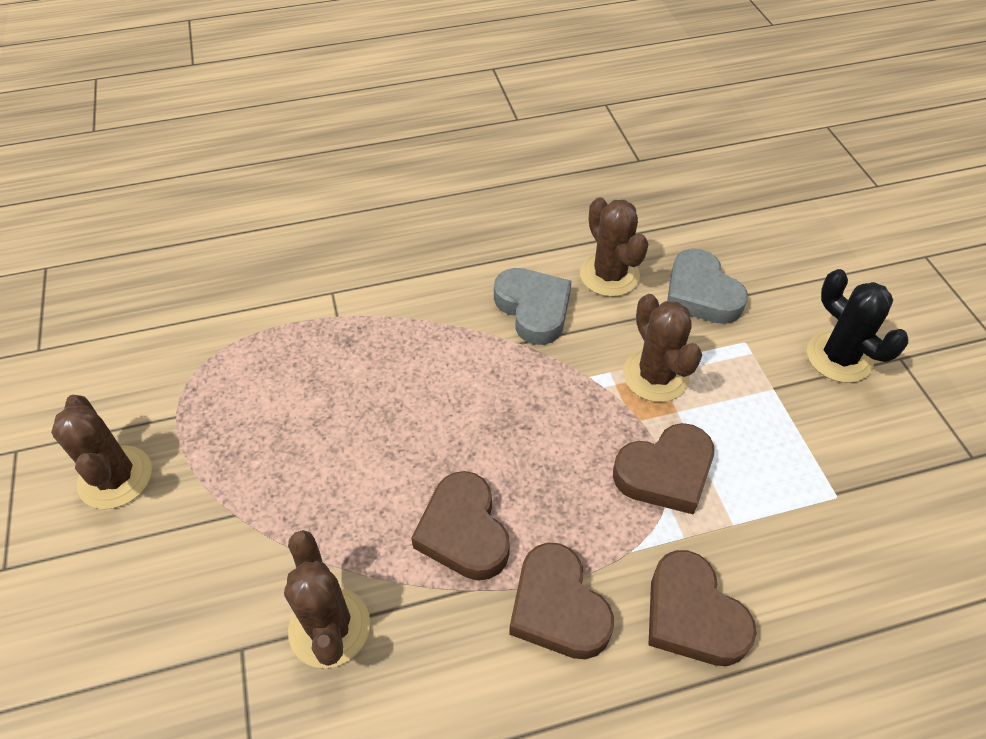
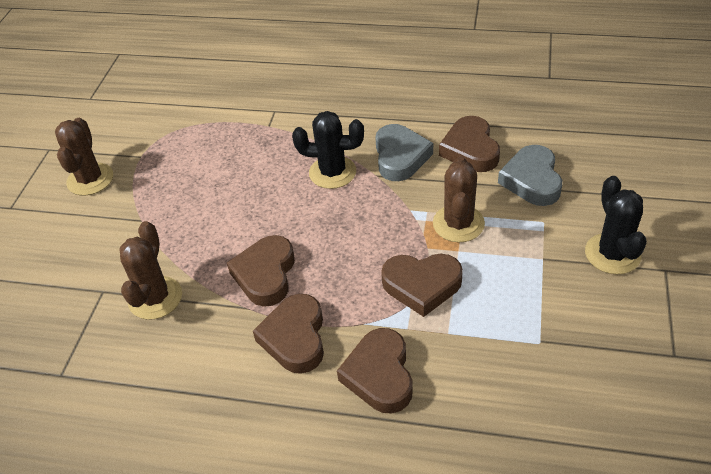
camera: 30 degrees right, 5 degrees down
(462, 356) = (332, 172): none -> black cactus
(609, 275) = (470, 149): brown cactus -> brown heart

